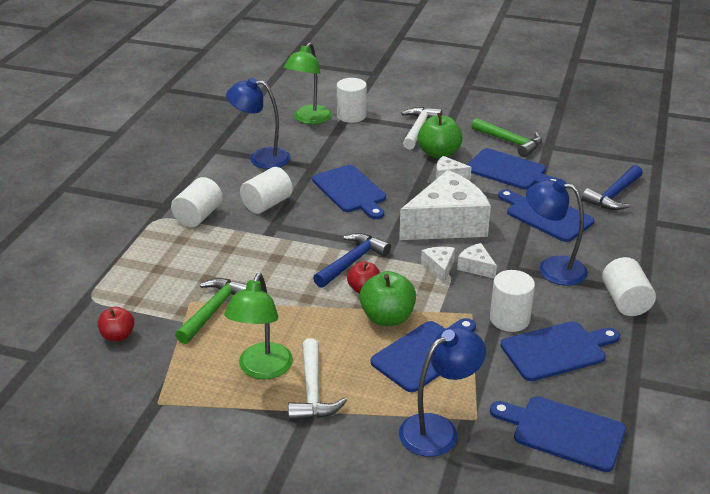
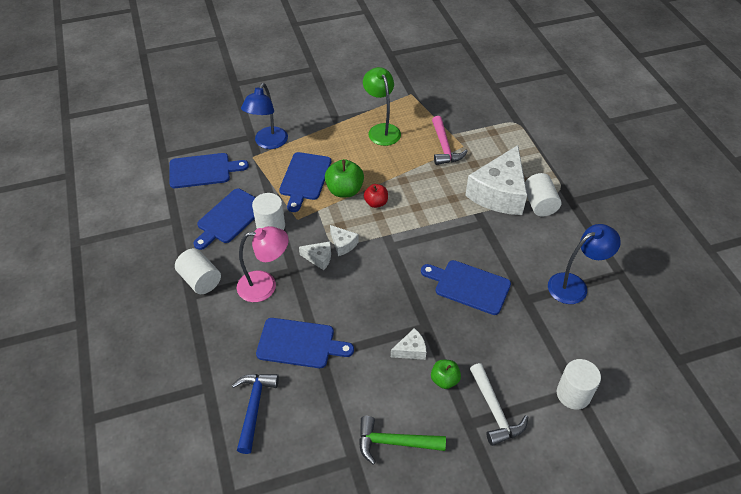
camera: 145 degrees right, 15 degrees up
(118, 336) = (472, 111): red apple -> none
(213, 310) = (444, 147): green hammer -> pink hammer
(267, 204) = (511, 239): white cylinder -> none
(309, 119) = (602, 363): green lamp -> none
(313, 392) = (345, 131): white hammer -> none
(352, 261) = (403, 220): blue hammer -> none
(438, 153) = (444, 380): green apple -> green apple, size x0.62
(447, 224) = (369, 290): white cheese -> white cheese (499, 193)
(509, 171) = (366, 390): blue cutting board -> none
(552, 268) = (265, 285): blue lamp -> pink lamp

